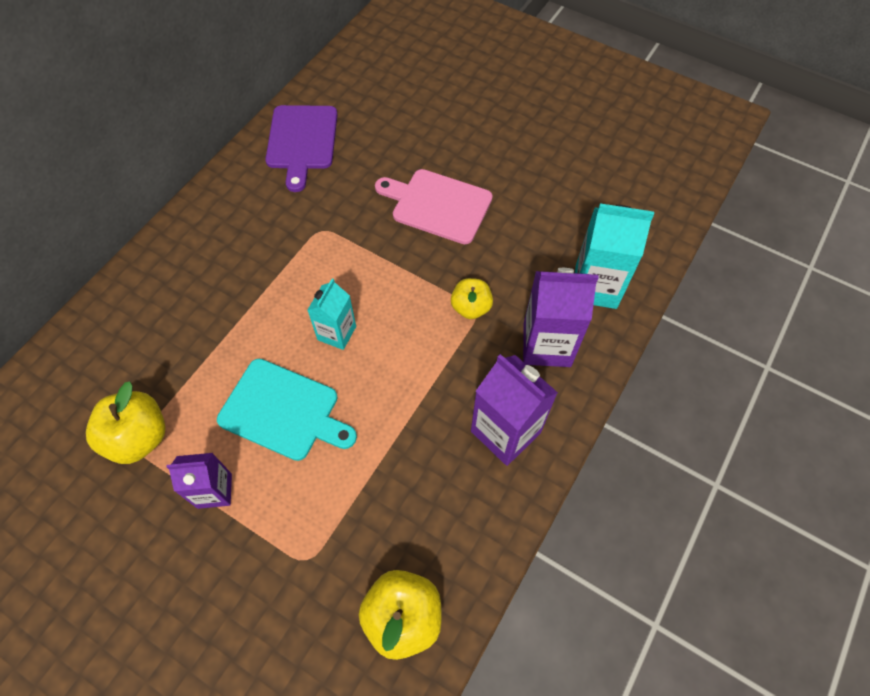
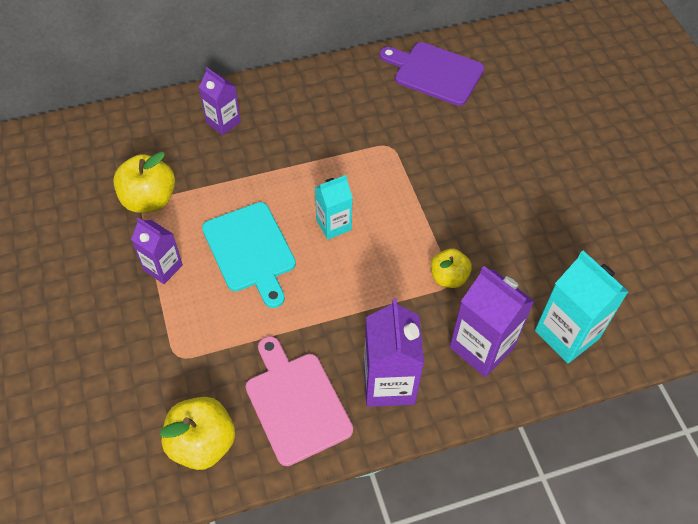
camera: 40 degrees right, 5 degrees down
(145, 312) = (223, 122): none -> purple carton
(302, 141) = (435, 73): purple cutting board -> purple cutting board turned 75 degrees clockwise
(438, 205) = (495, 185): pink cutting board -> pink cutting board (296, 403)

